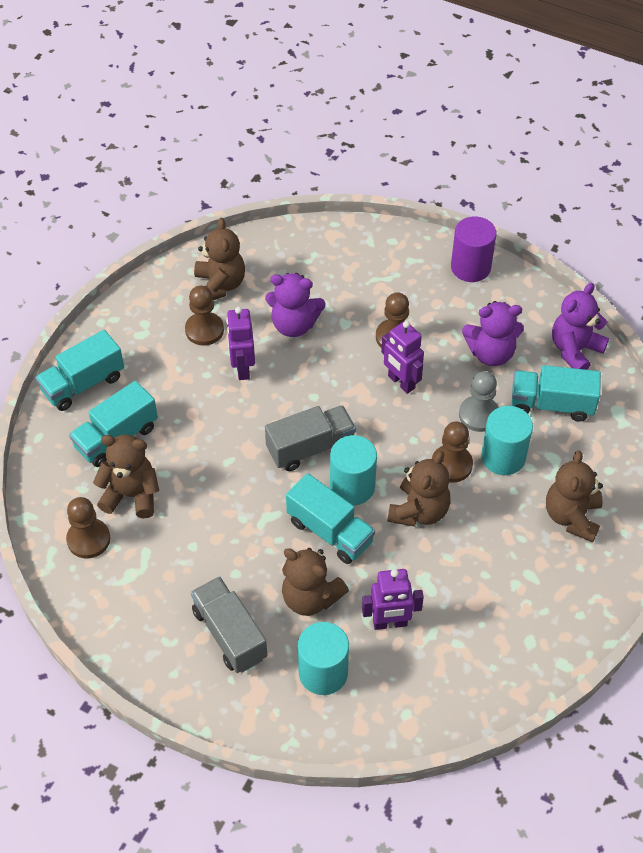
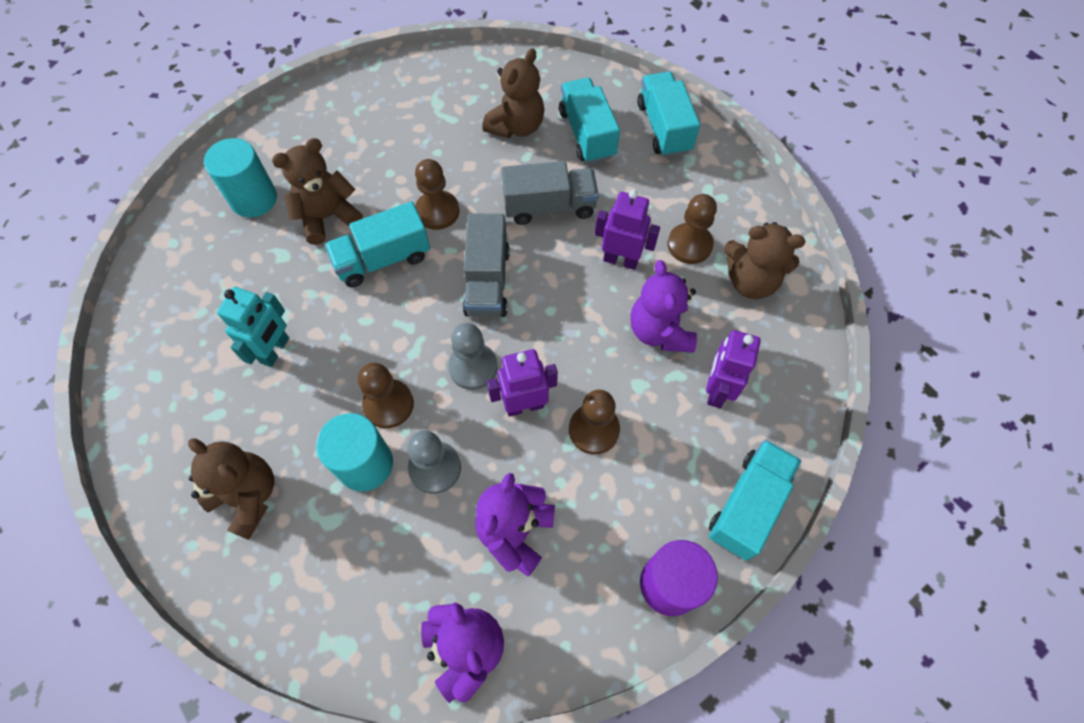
camera: 115 degrees right, 10 degrees up
(88, 539) = (489, 86): brown pawn -> brown pawn (437, 211)
(229, 634) = (336, 149): grey truck -> grey truck (549, 207)
(294, 325) = (659, 331): purple teddy bear -> purple teddy bear turned 45 degrees counterclockwise
(352, 487) = (420, 299): turquoise cylinder -> none
(390, 425) = (473, 367): none -> grey pawn
(390, 623) = (259, 267): purple robot -> purple robot (716, 390)
(419, 511) = (355, 346): brown teddy bear -> none
(456, 565) = (275, 350): none -> turquoise robot
(551, 404) = (401, 564): turquoise truck -> turquoise truck (747, 505)

